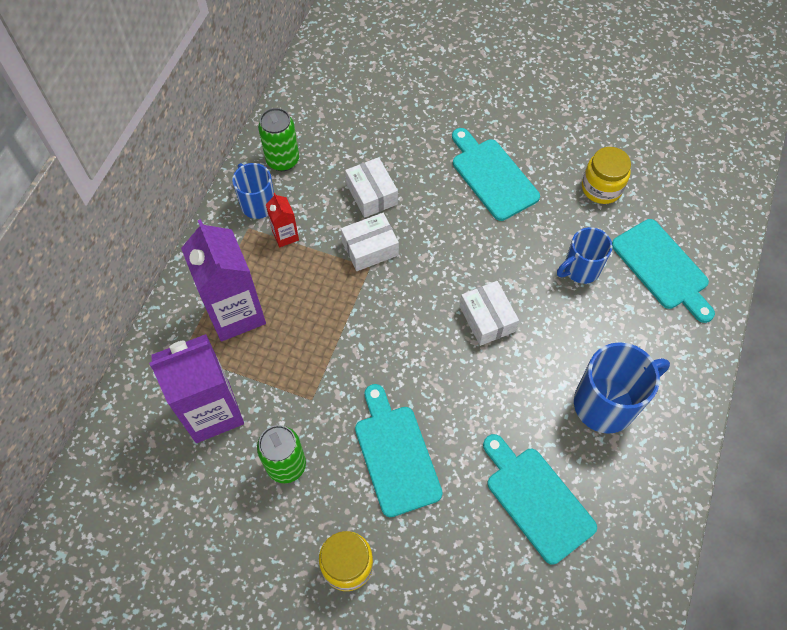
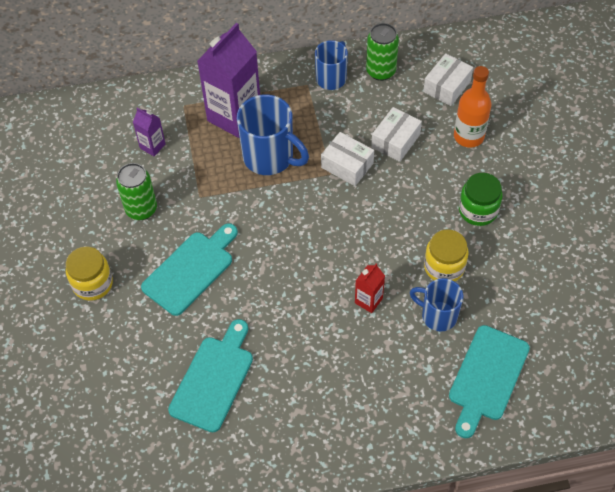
camera: 60 degrees right, 5 degrees down
(212, 412) = (152, 146): purple carton -> purple carton, size x0.46
(285, 235) = (318, 109): red carton -> red carton (368, 300)
(409, 137) = (468, 136): none -> orange bottle
(487, 319) = (343, 272): white box -> white box (447, 86)
(492, 176) = (478, 210): turquoise cutting board -> green jar
(601, 188) = (532, 294): yellow jar -> yellow jar (444, 267)
(606, 403) = (327, 391): blue mug -> blue mug (270, 157)

